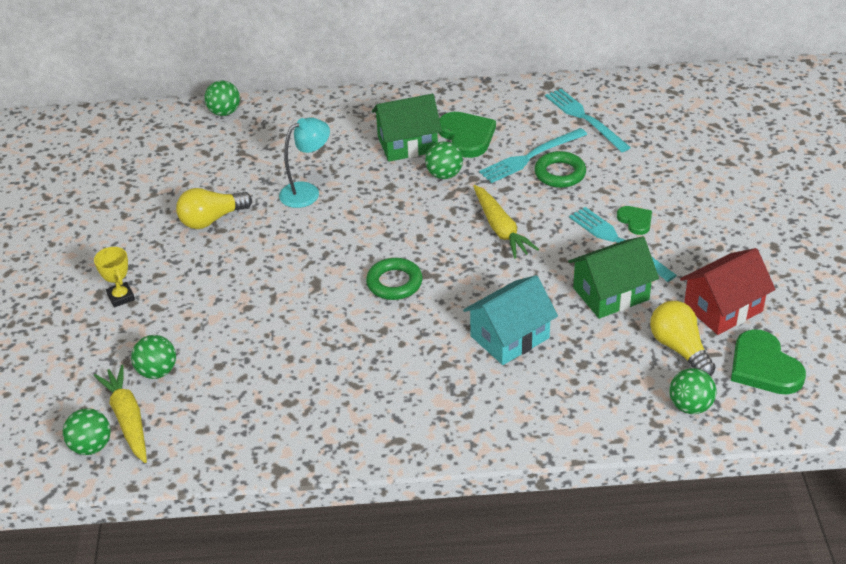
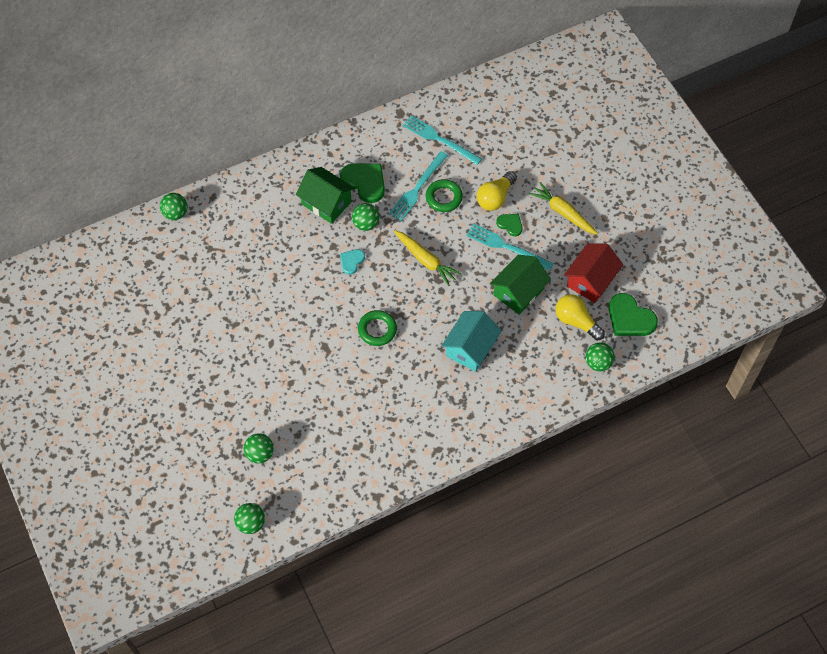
camera: 25 degrees left, 20 degrees up
(121, 297) = (199, 404): yellow trophy -> none
(128, 419) = (262, 495): yellow carrot -> yellow carrot (563, 212)
(212, 219) = (224, 317): yellow light bulb -> yellow light bulb (495, 197)
(307, 192) = (277, 270): turquoise lamp -> none
(404, 206) = (351, 261): none -> turquoise heart
(407, 144) = (326, 203): green house -> green house turned 75 degrees clockwise

